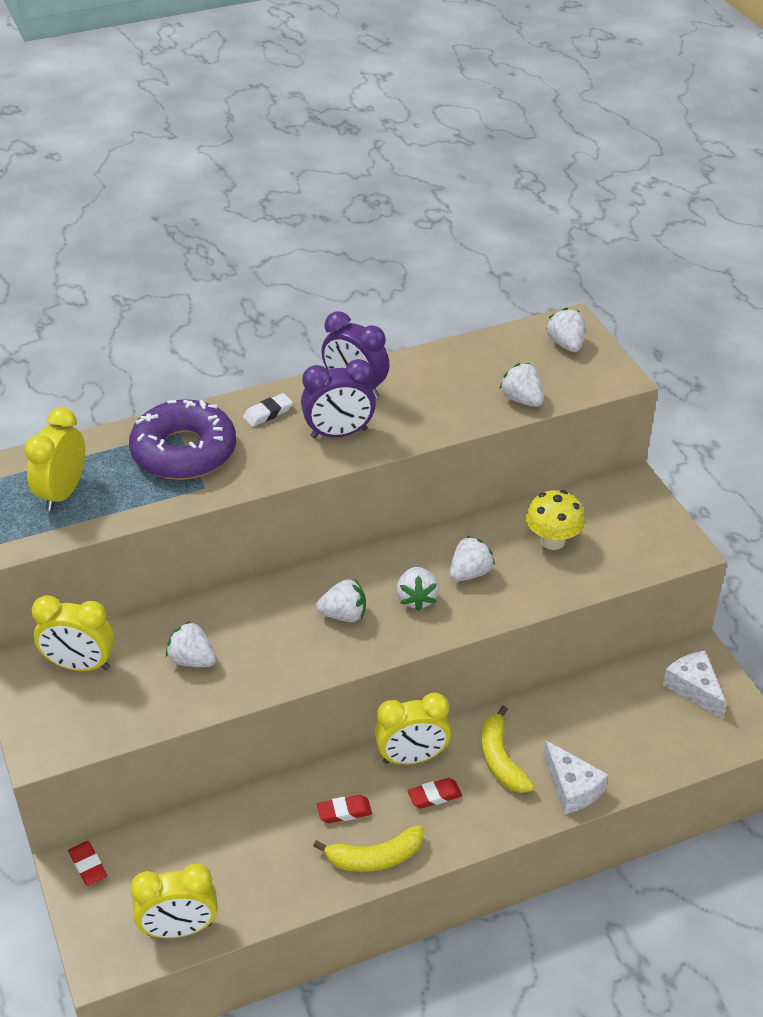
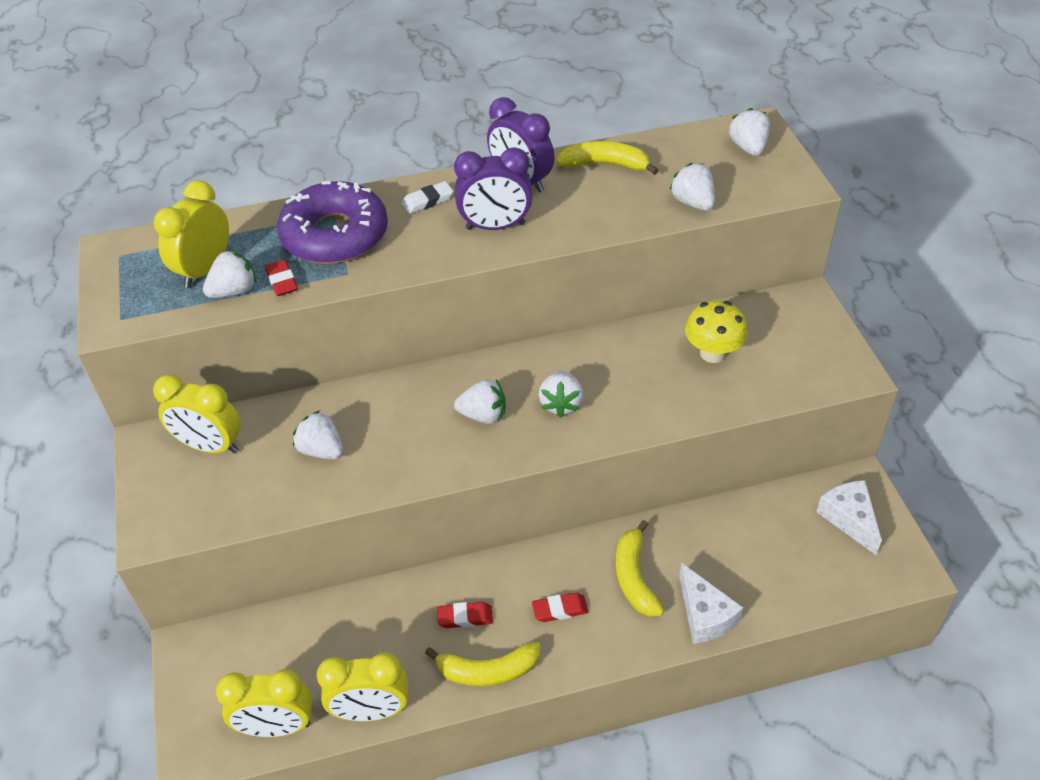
camera: 10 degrees right, 5 degrees up
(88, 865) = (201, 648): red eraser -> red eraser (282, 281)
(412, 757) = (543, 566): yellow clock -> yellow clock (371, 711)
(433, 368) = (605, 165): none -> yellow banana
(470, 573) = (621, 381): white strawberry -> white strawberry (234, 291)

